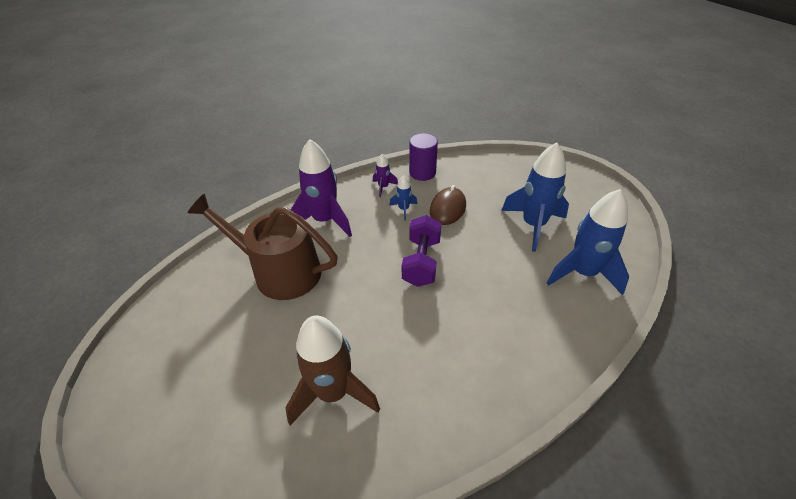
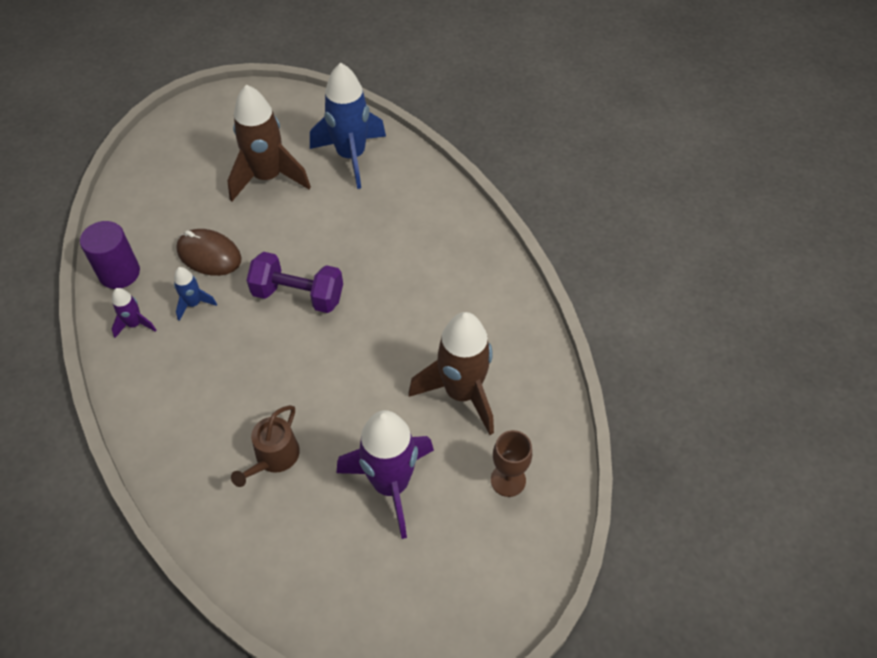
camera: 85 degrees left, 10 degrees up
(238, 443) = (508, 480): none -> brown goblet
(280, 271) = (274, 457): brown watering can -> brown watering can, size x0.48
(325, 220) = (185, 403): purple rocket -> purple rocket (391, 485)
(533, 225) = (268, 178): blue rocket -> brown rocket

